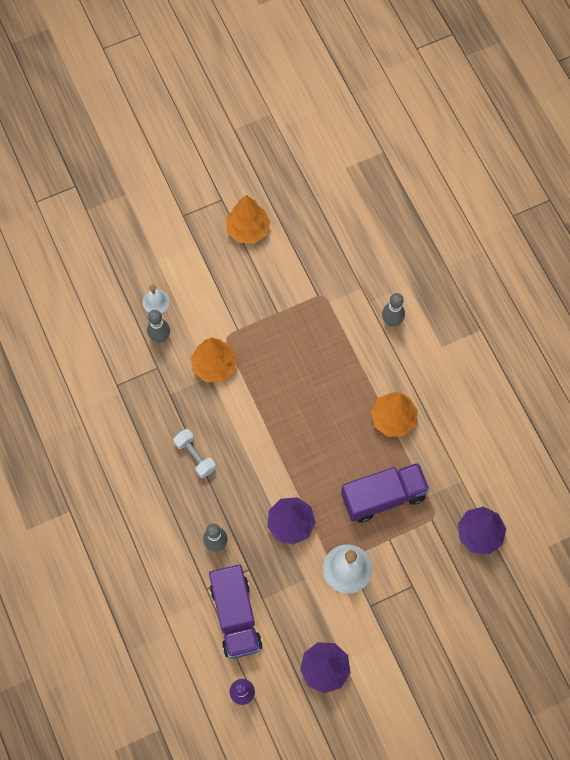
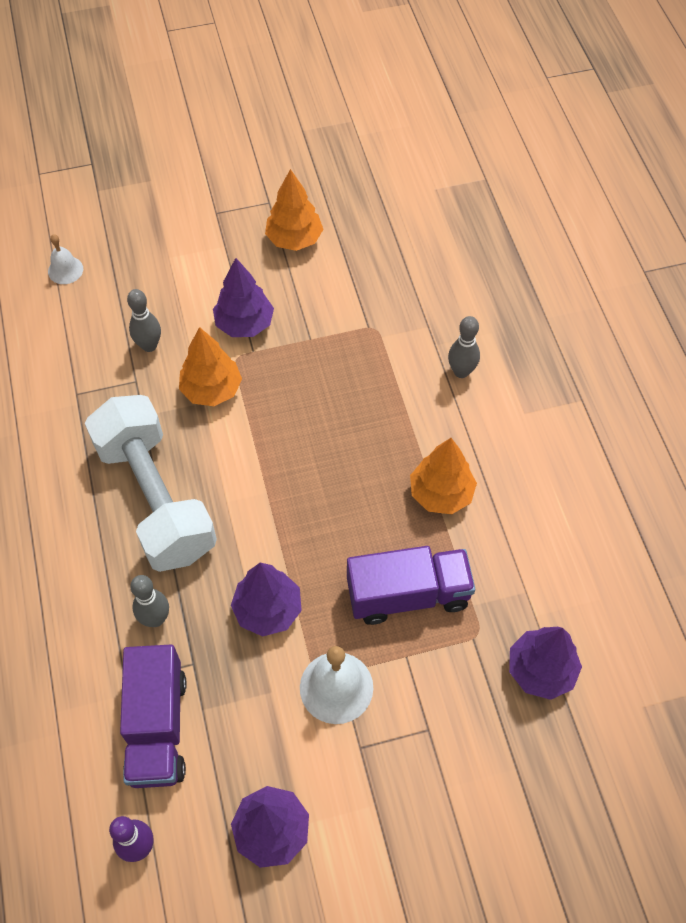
camera: 10 degrees right, 10 degrees down
(156, 302) = (155, 303): white bell -> white bell (65, 270)
(195, 456) = (156, 498): white dumbbell -> white dumbbell, size x2.49
(226, 308) = (244, 324): none -> purple tree

